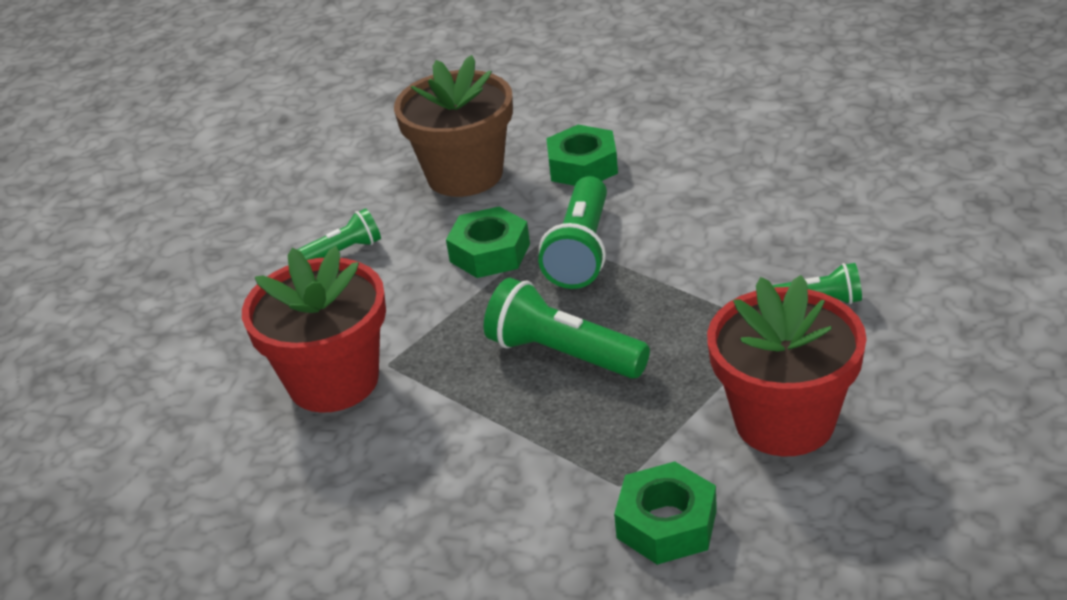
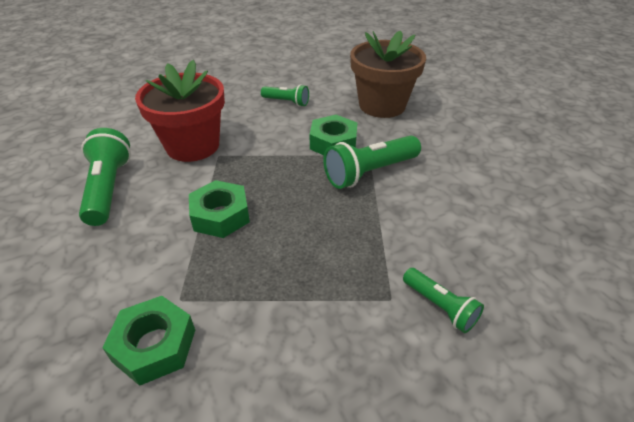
camera: 45 degrees right, 5 degrees up
(563, 354) = (277, 212): green flashlight -> green flashlight (108, 188)
(582, 166) = (437, 137): green nut -> green nut (220, 215)
(784, 421) = (301, 358): red flower pot -> none

